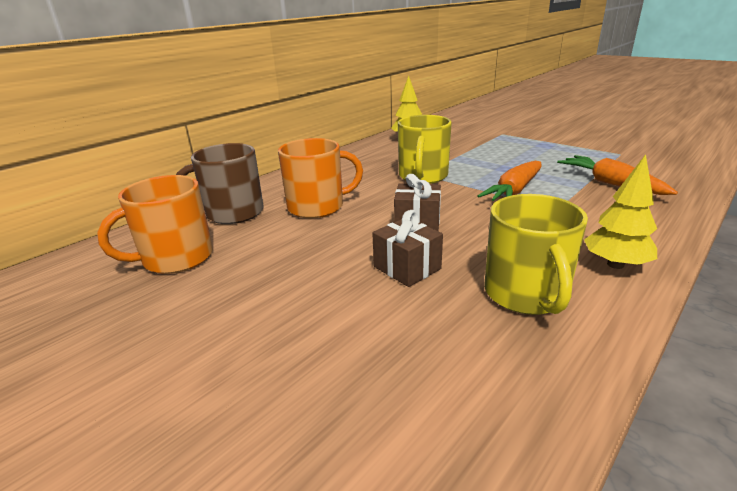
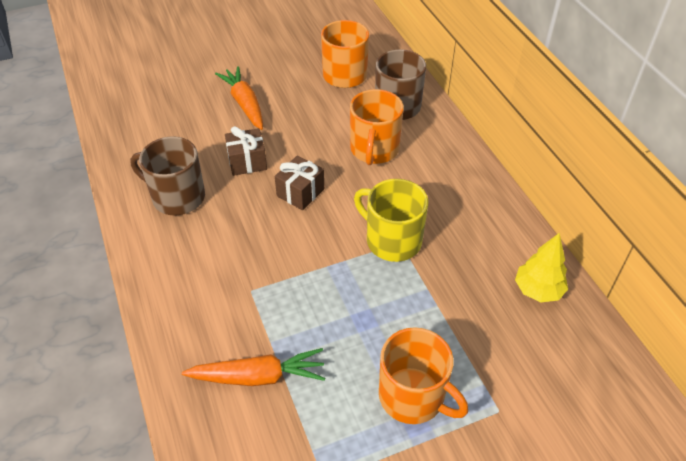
camera: 115 degrees right, 20 degrees up
(514, 191) = (305, 286): orange carrot -> orange carrot (244, 104)
(526, 294) = (177, 197): yellow mug -> brown mug
(531, 148) = (413, 396): none -> orange mug
(615, 264) = (160, 259): yellow tree -> none

